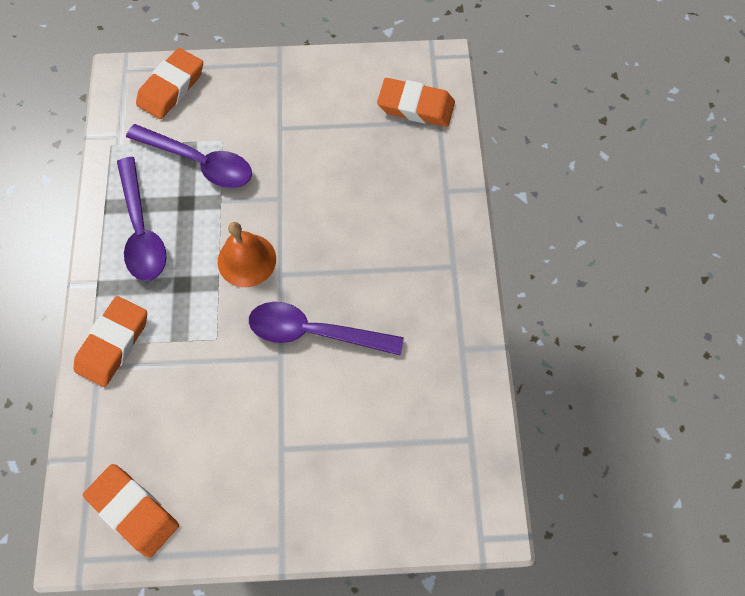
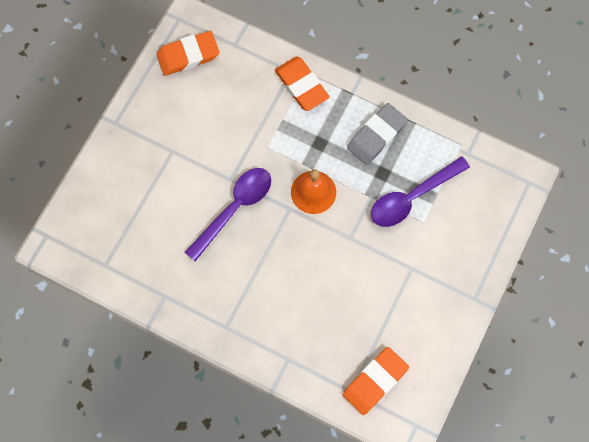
camera: 120 degrees right, 5 degrees up
(142, 230) = (376, 136): purple spoon -> grey eraser
(171, 87) = (493, 207): orange eraser -> none

